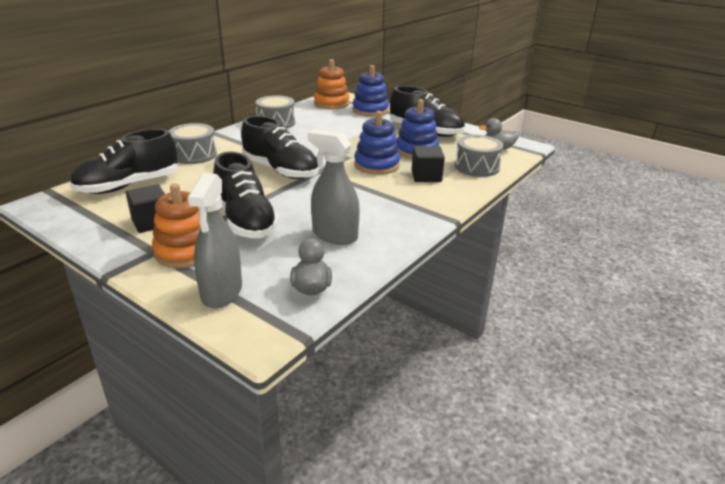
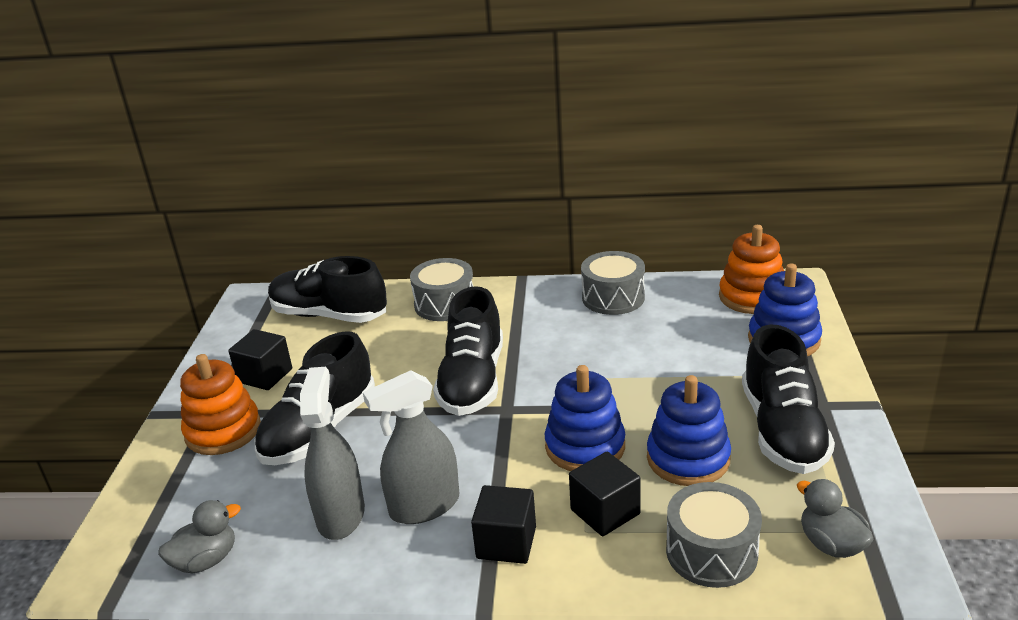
camera: 60 degrees right, 0 degrees up
(222, 292) = (160, 500): grey spray bottle -> grey spray bottle (424, 506)
(417, 202) = (506, 542): none -> black cube

